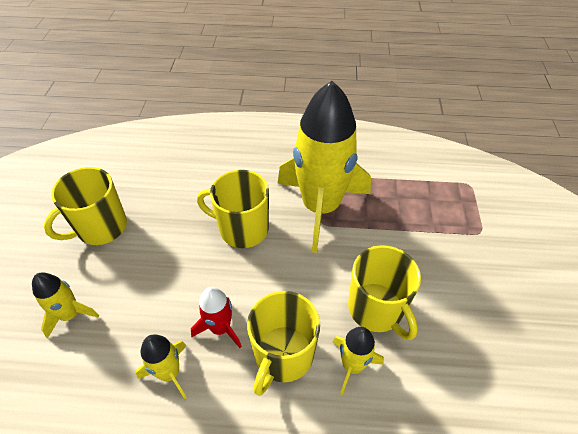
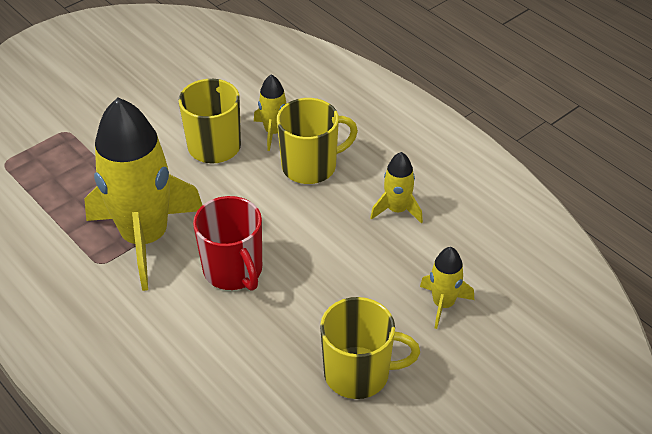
camera: 135 degrees left, 5 degrees down
(220, 328) = (334, 211): red rocket -> none
(242, 229) = (233, 270): yellow mug -> red mug

